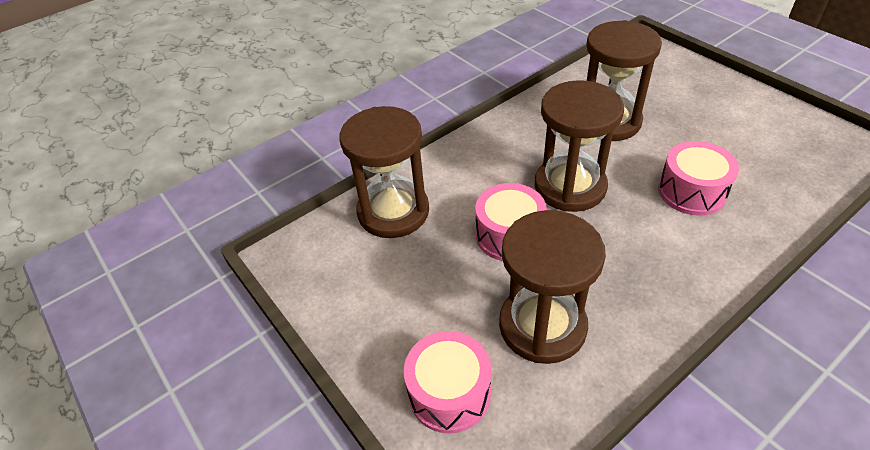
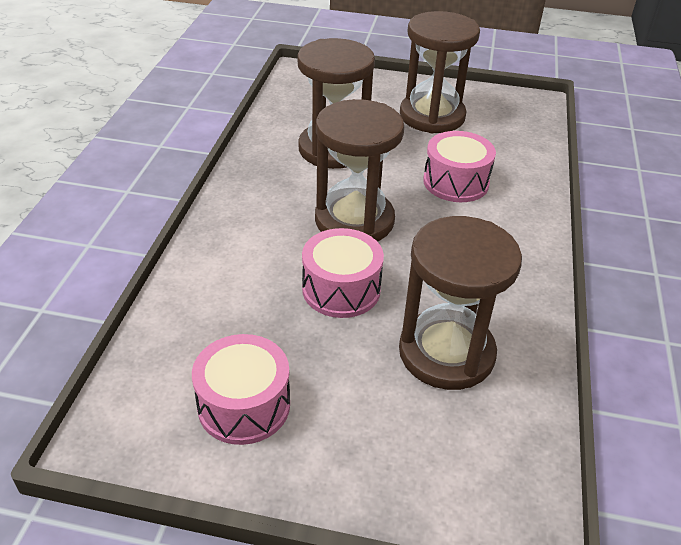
camera: 45 degrees left, 5 degrees down
(393, 212) = (197, 325): brown hourglass -> brown hourglass (432, 116)
(449, 393) = (425, 461): pink drum -> pink drum (244, 405)

